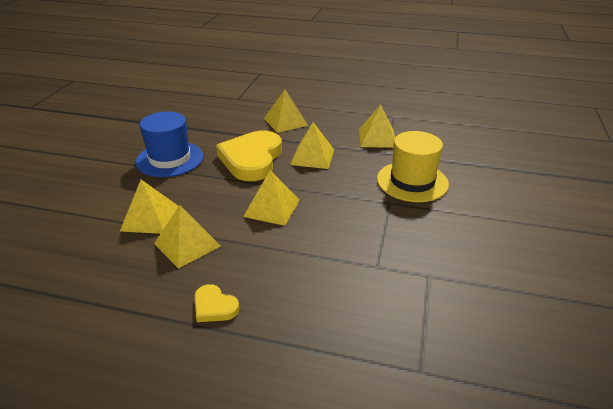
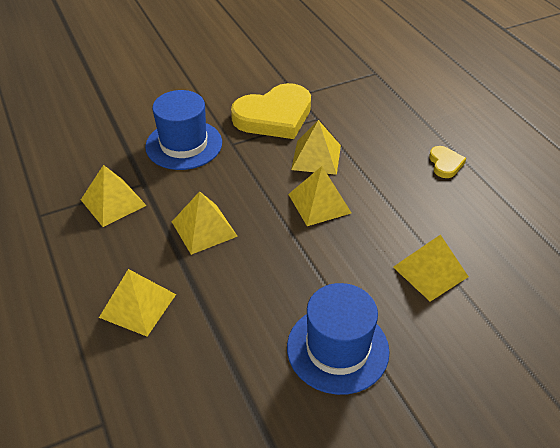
camera: 130 degrees left, 10 degrees up
(187, 244) = (422, 220): yellow pyramid -> yellow pyramid (316, 157)
(252, 159) = (259, 273): yellow heart -> yellow heart (274, 116)
(412, 181) = (184, 144): yellow hat -> blue hat

